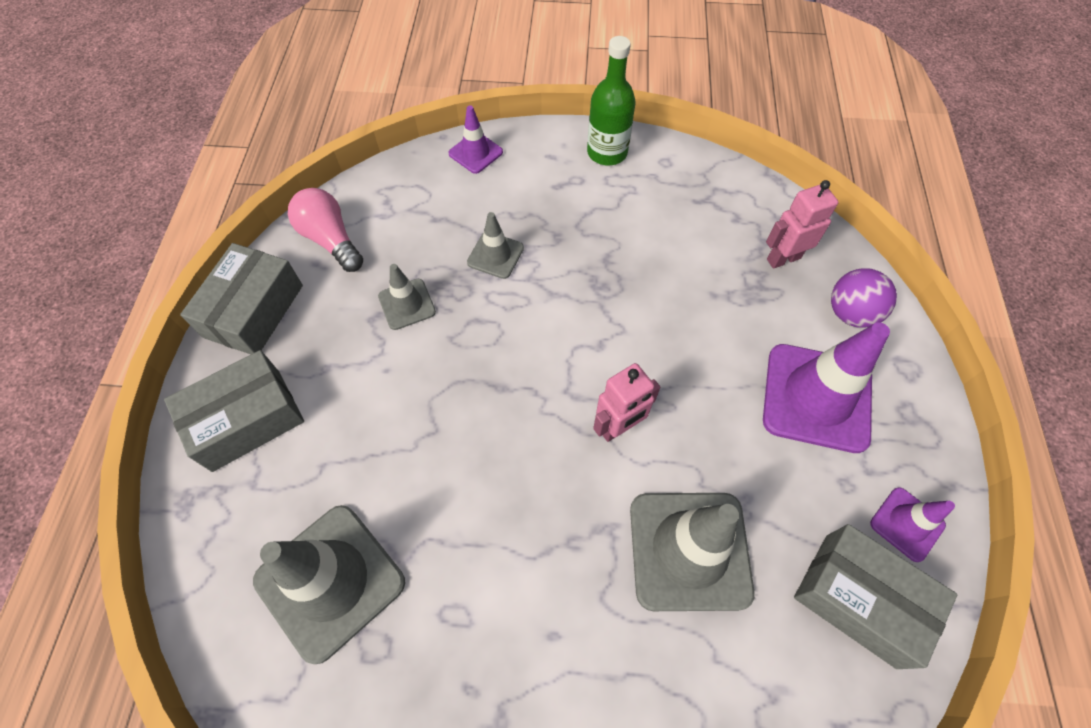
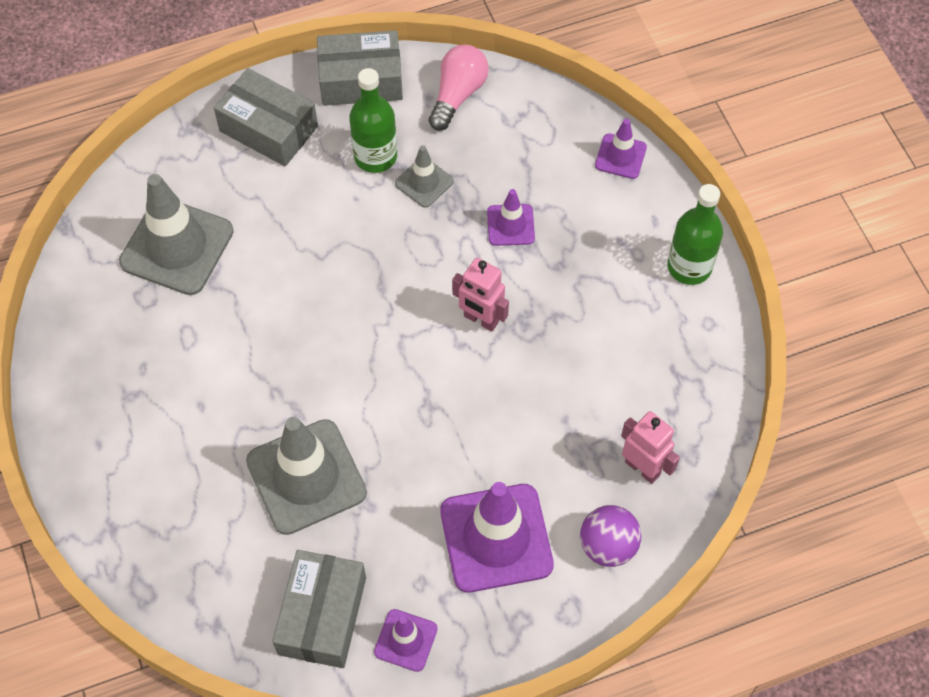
camera: 65 degrees right, 0 degrees up
(350, 333) = (375, 156): none -> green bottle
(495, 255) = (510, 225): grey traffic cone -> purple traffic cone
(618, 427) = (388, 388): pink robot -> pink robot (480, 320)

